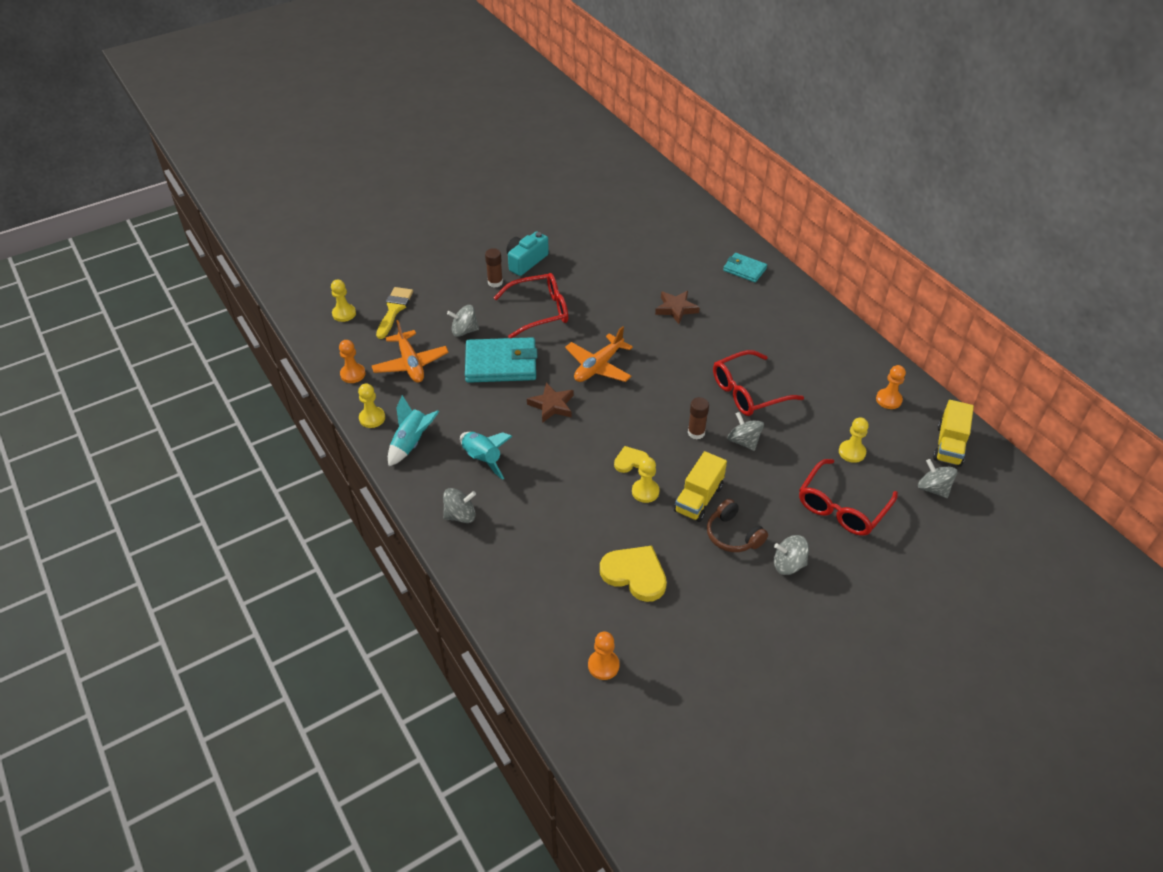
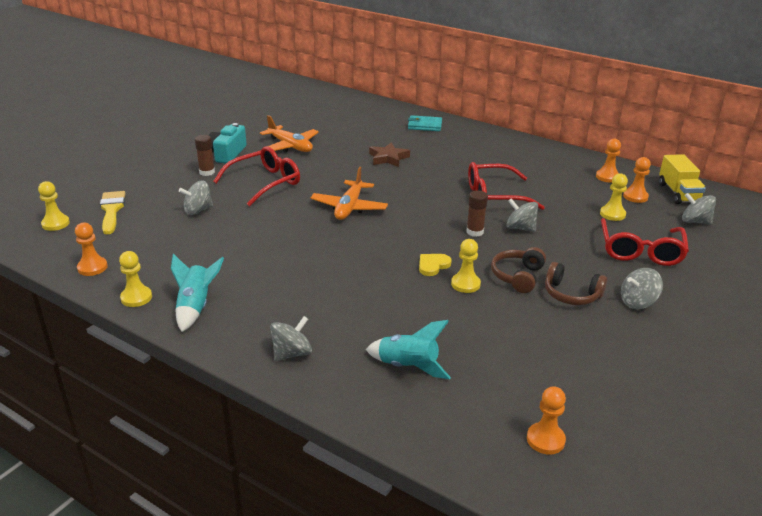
camera: 25 degrees left, 15 degrees down
(410, 364) = (155, 245): orange plane -> orange plane (290, 146)
(482, 459) = (283, 301): turquoise rocket -> turquoise rocket (408, 367)
(501, 364) = (252, 225): turquoise wallet -> none
(552, 405) = (325, 244): brown star -> none
(635, 574) = (510, 350): yellow heart -> none
(698, 498) = (518, 276): yellow truck -> brown headphones
(748, 392) = (495, 196): red glasses -> red glasses turned 45 degrees clockwise
(896, 436) = (635, 196): none -> orange pawn

